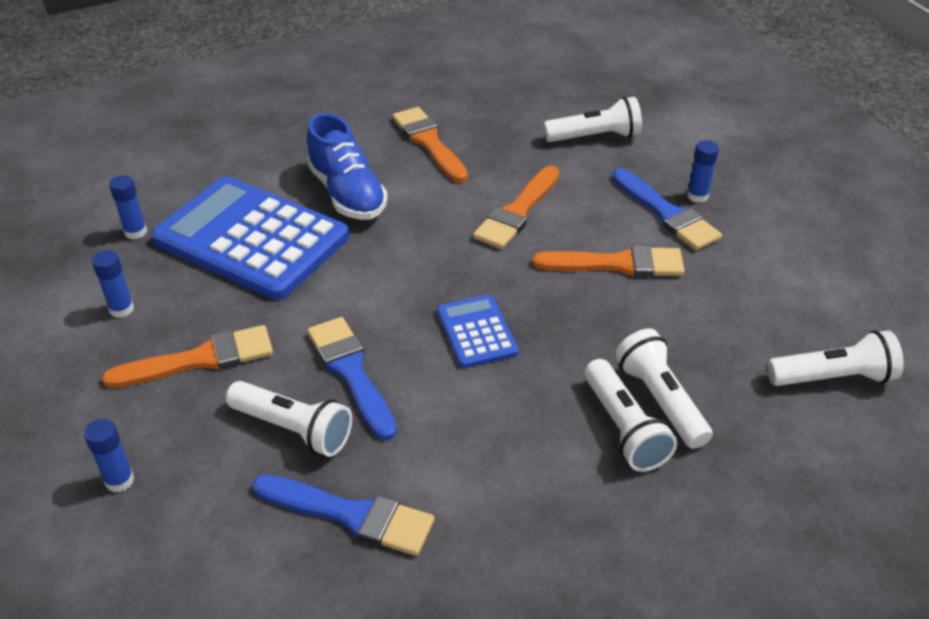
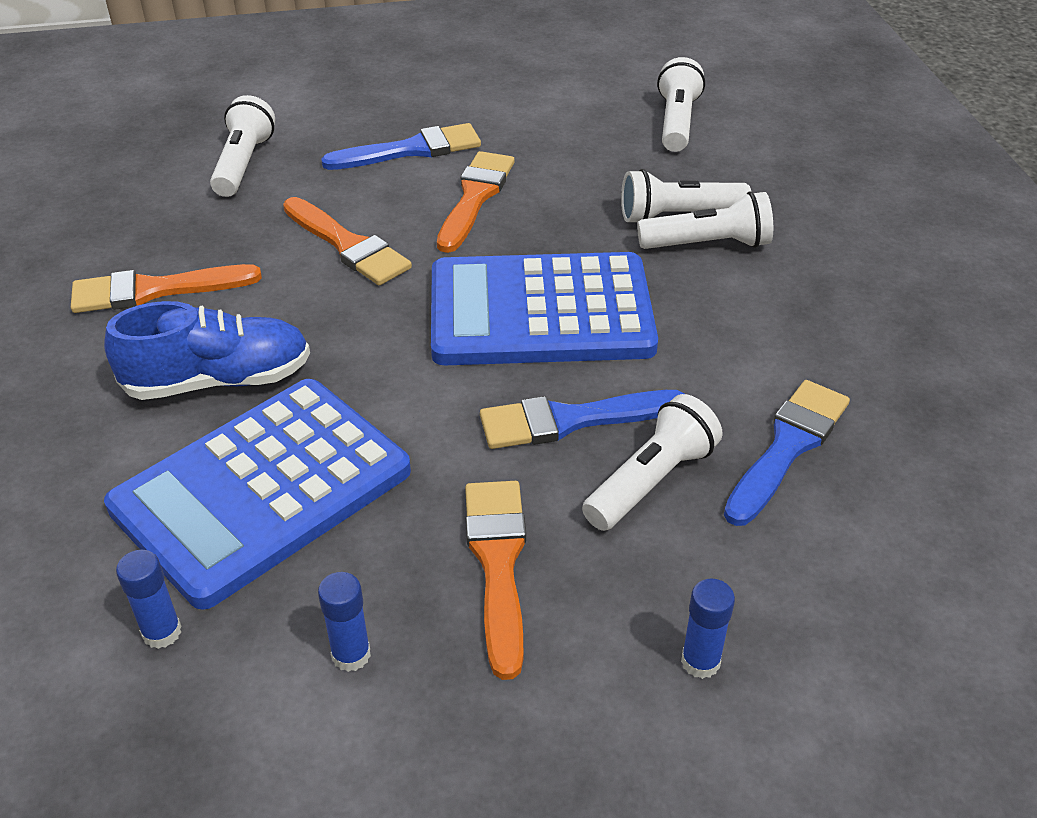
camera: 75 degrees left, 0 degrees up
(477, 332) = (540, 312): blue calculator -> blue calculator, size x2.13
(697, 196) = (394, 126): blue glue stick -> none

